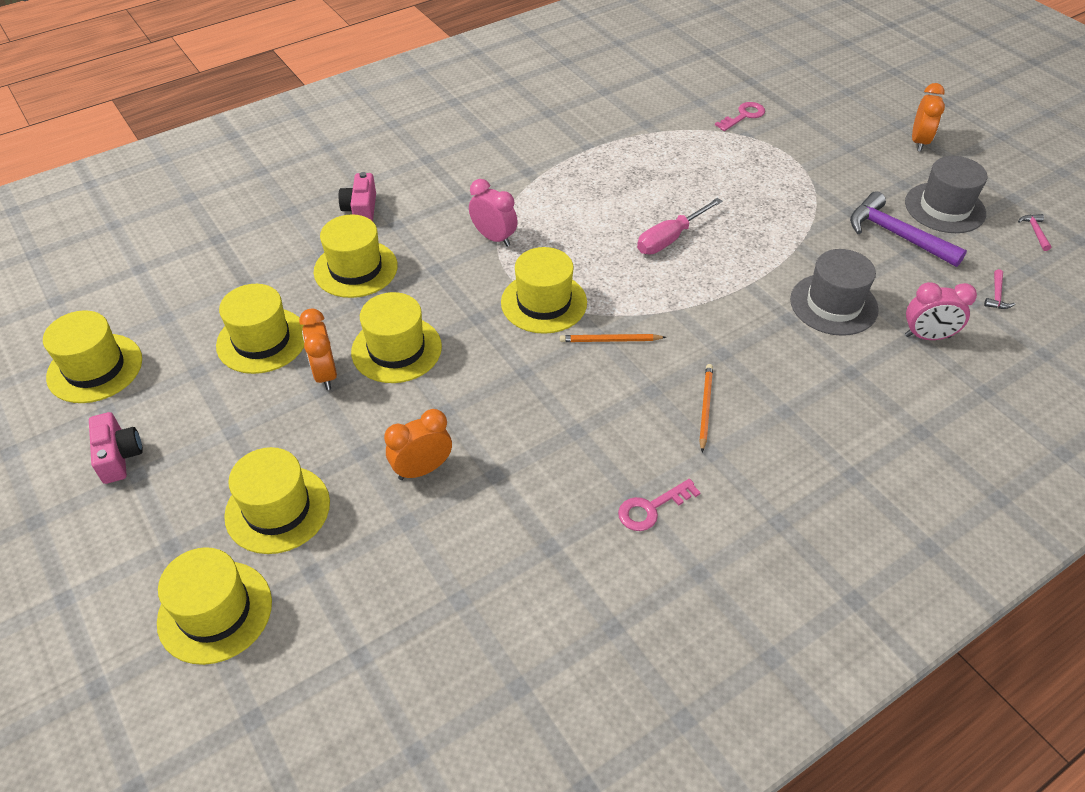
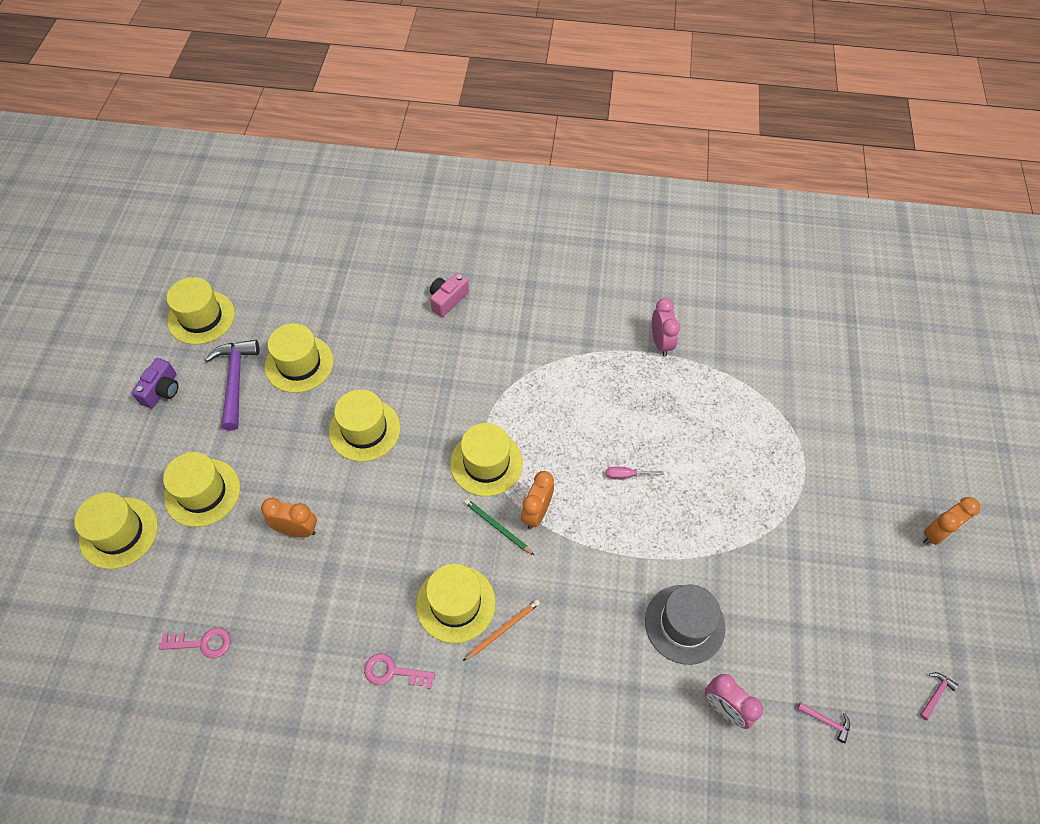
camera: 40 degrees right, 10 degrees up
(119, 456) = (162, 390): pink camera -> purple camera
(325, 374) = (309, 417): orange clock -> orange clock (536, 513)
(356, 269) = (400, 347): yellow hat -> yellow hat (455, 603)
(494, 238) = (507, 385): pink clock -> pink clock (661, 343)
(610, 340) = (497, 527): orange pencil -> green pencil
(670, 239) = (626, 475): pink screwdriver -> pink screwdriver, size x0.56
(743, 116) = (809, 403): pink key -> pink key (202, 643)
(896, 235) = (807, 605): purple hammer -> purple hammer (235, 381)
(944, 208) = (880, 612): grey hat -> none
(996, 295) = (826, 721): pink hammer -> pink hammer turned 120 degrees counterclockwise

